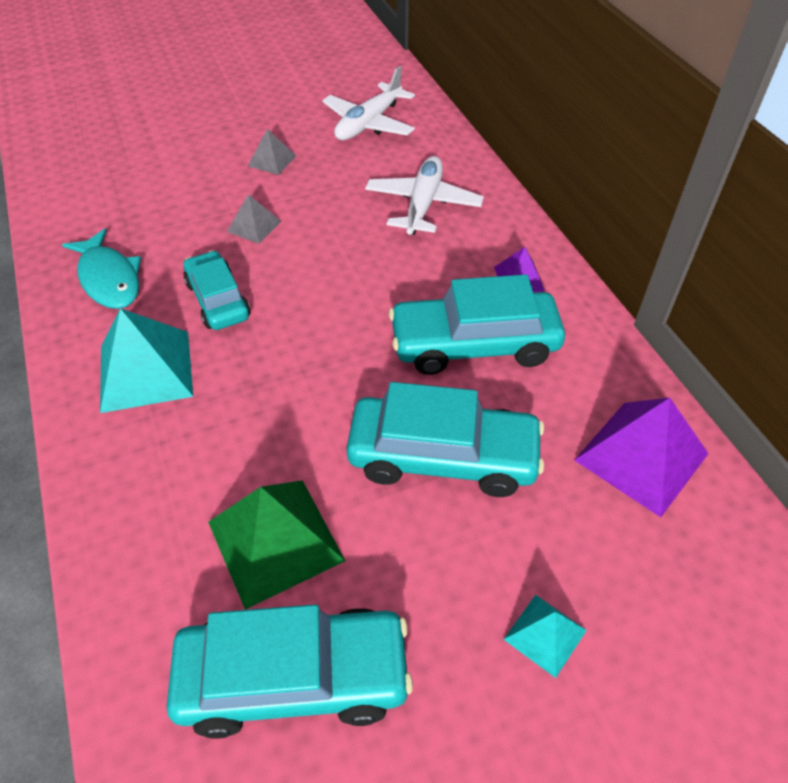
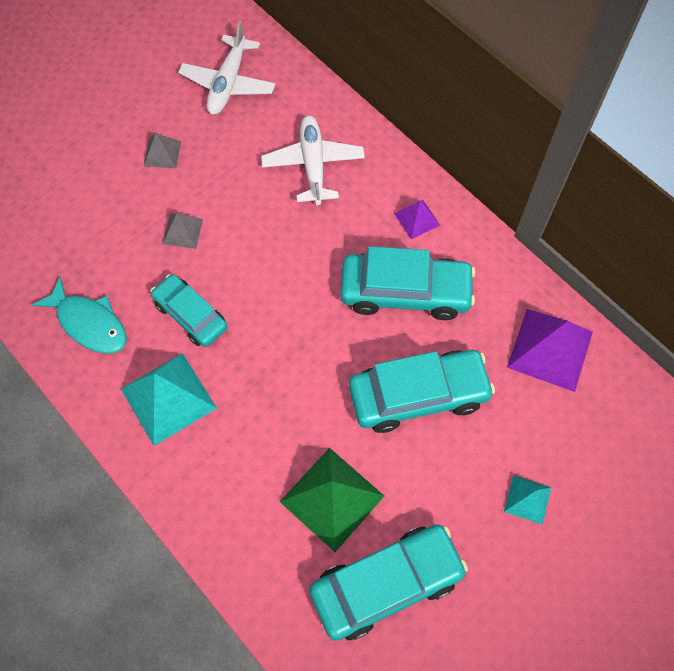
camera: 20 degrees left, 15 degrees up
(474, 344) = (405, 292): turquoise car -> turquoise car turned 150 degrees counterclockwise

